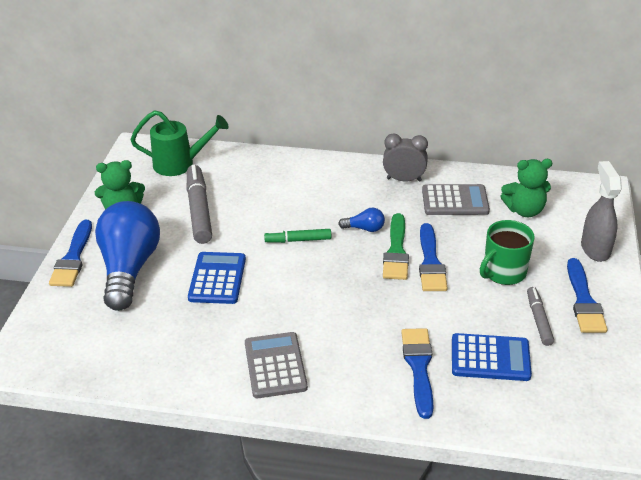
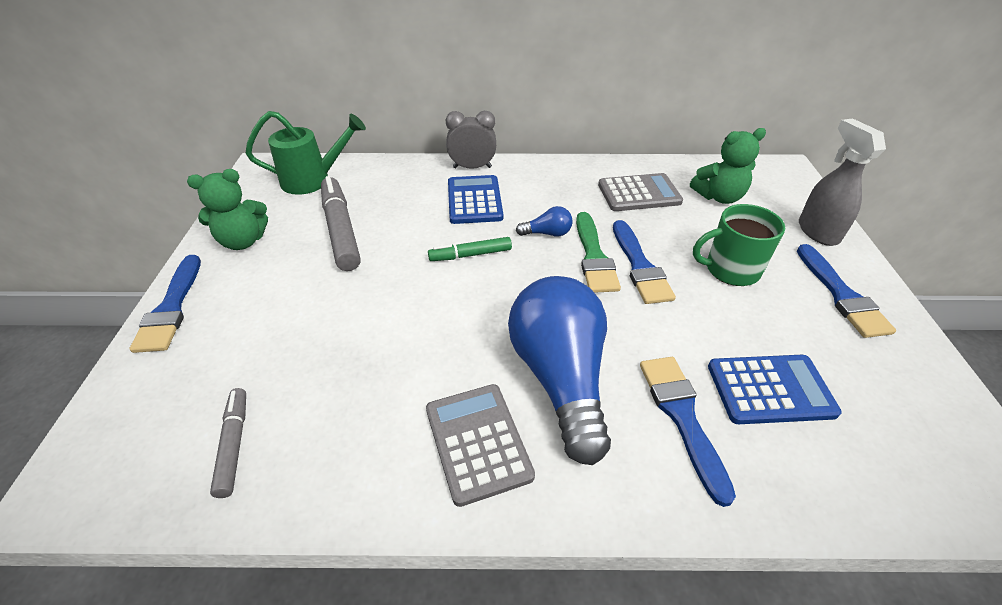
camera: 10 degrees left, 5 degrees up
(129, 269) = (251, 315): blue light bulb -> blue light bulb (560, 378)
(217, 278) = (374, 316): blue calculator -> blue calculator (474, 200)
(404, 179) = (574, 176): grey clock -> grey clock (472, 167)
(503, 272) = (730, 270): green mug -> green mug turned 45 degrees clockwise
(539, 320) = (803, 326): grey marker -> grey marker (234, 444)

